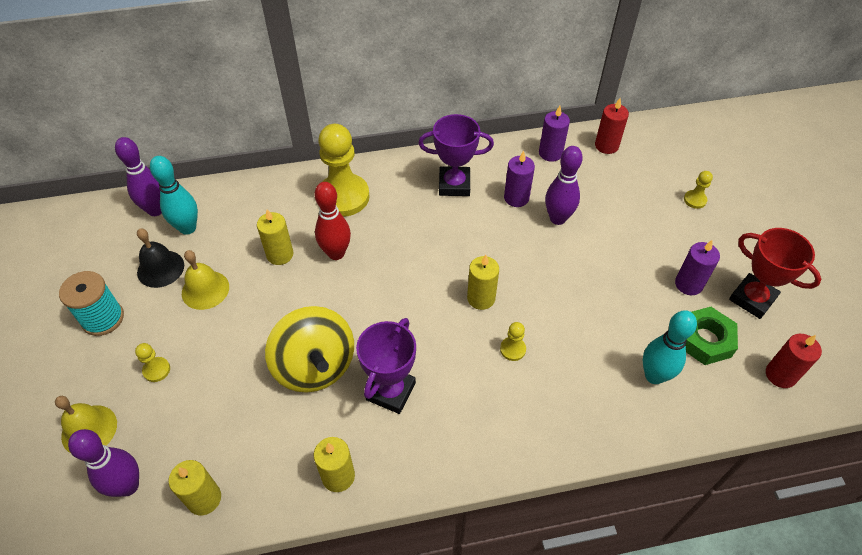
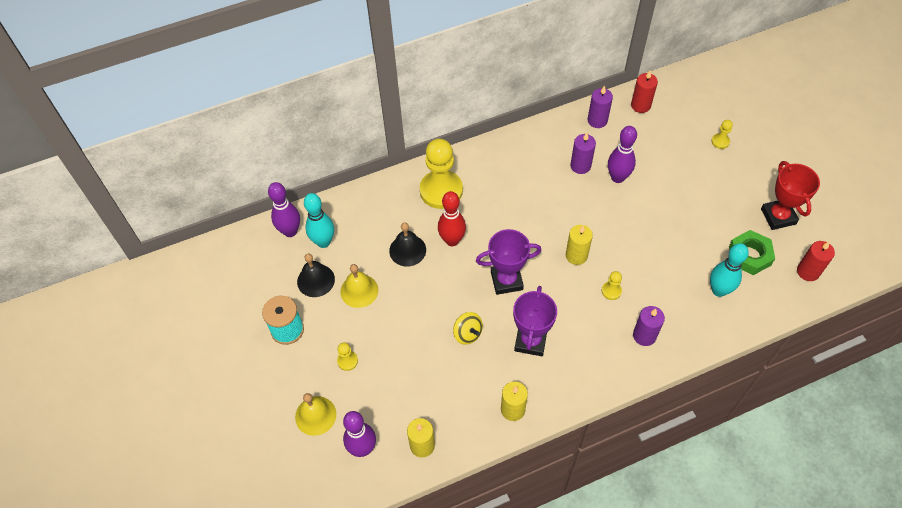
camera: 10 degrees left, 5 degrees up
(280, 254) = (407, 250): yellow candle -> black bell
(315, 366) = (467, 333): yellow spinning top -> yellow spinning top, size x0.50
(454, 184) = (527, 163): purple trophy -> purple trophy (506, 280)
(688, 284) = (729, 214): purple candle -> purple candle (644, 335)
(752, 299) = (778, 216): red trophy -> red trophy turned 45 degrees clockwise

